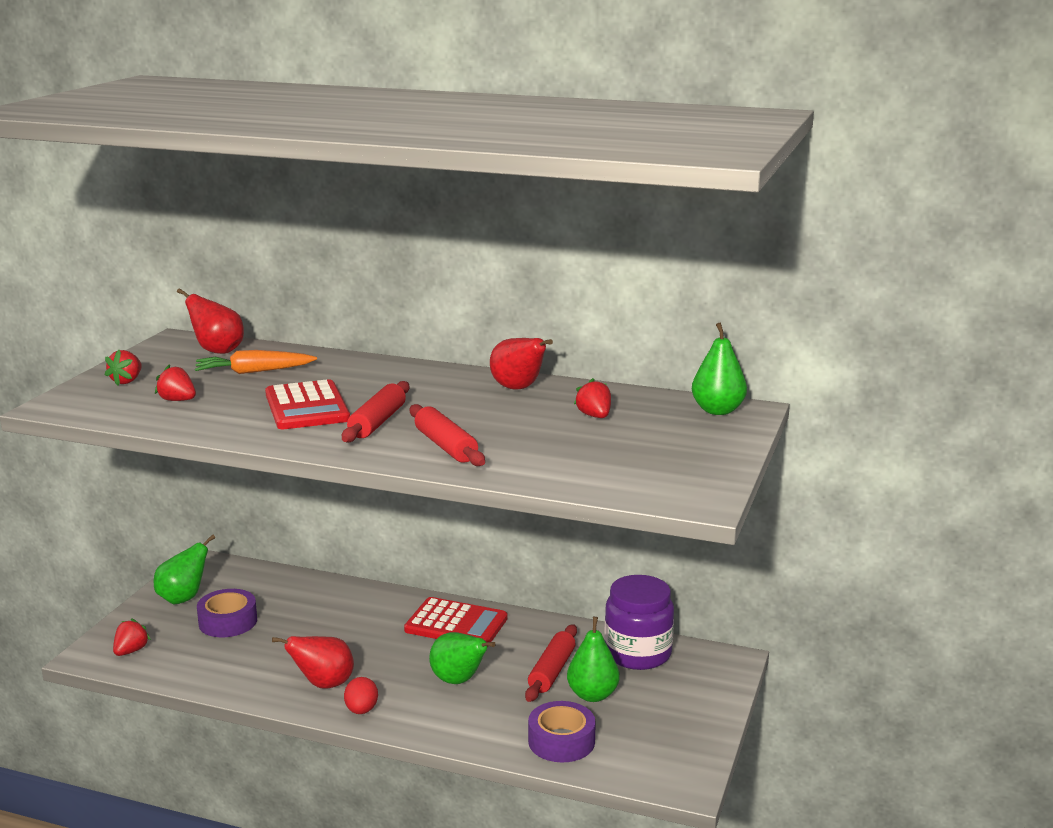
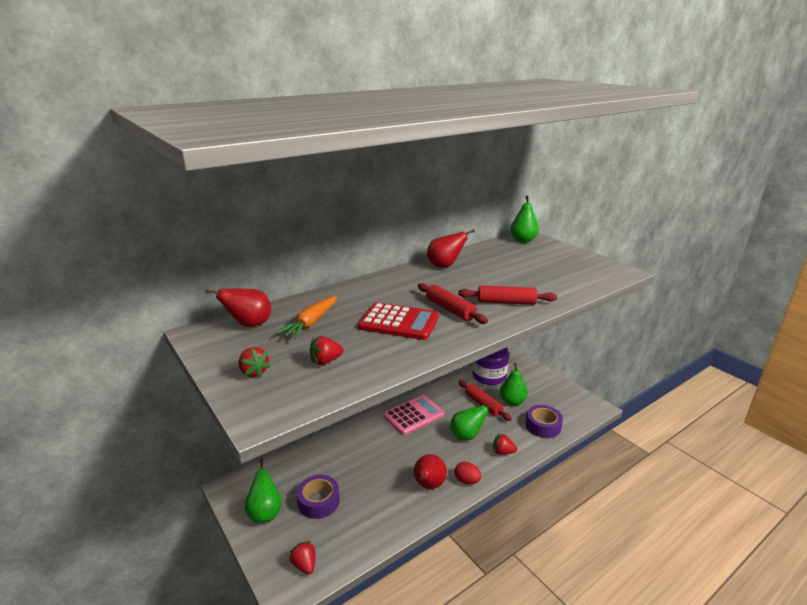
camera: 55 degrees left, 5 degrees up
(456, 624) = (413, 415): red calculator -> pink calculator
(594, 416) = (502, 262): red strawberry -> red strawberry (502, 452)

